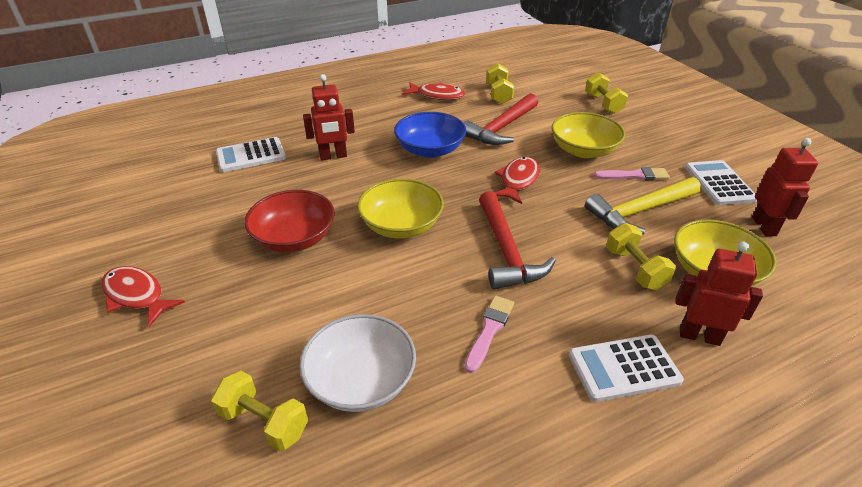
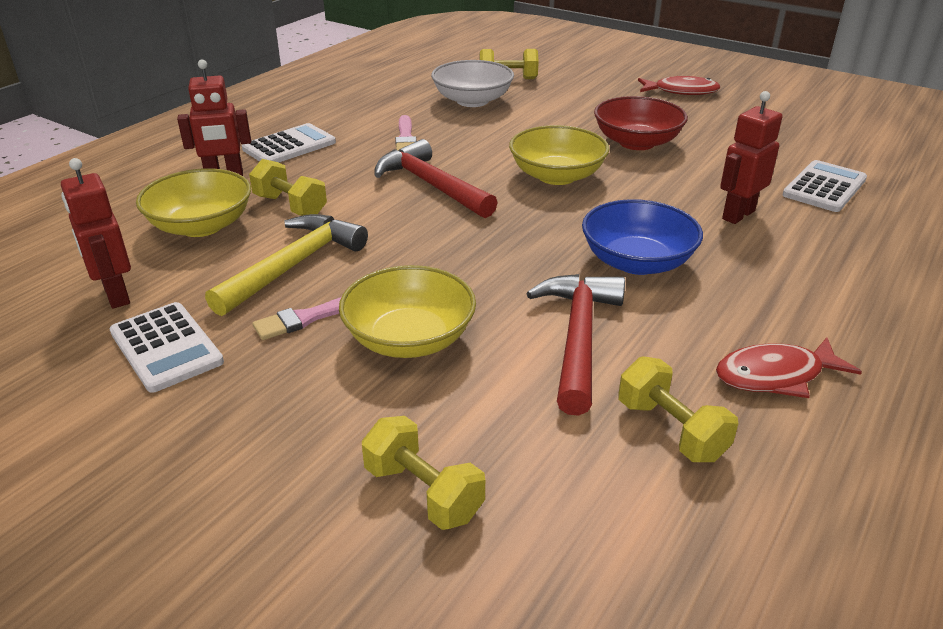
camera: 150 degrees right, 5 degrees down
(518, 181) = (476, 257): red fish -> none

